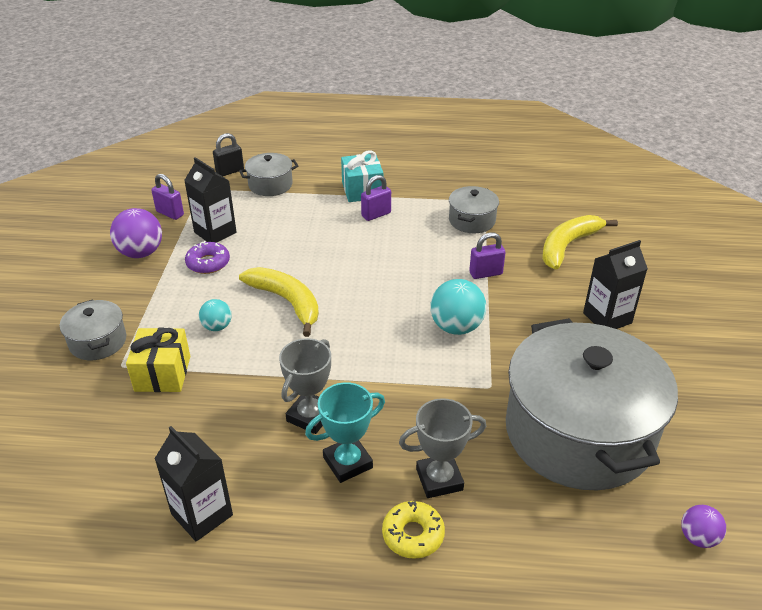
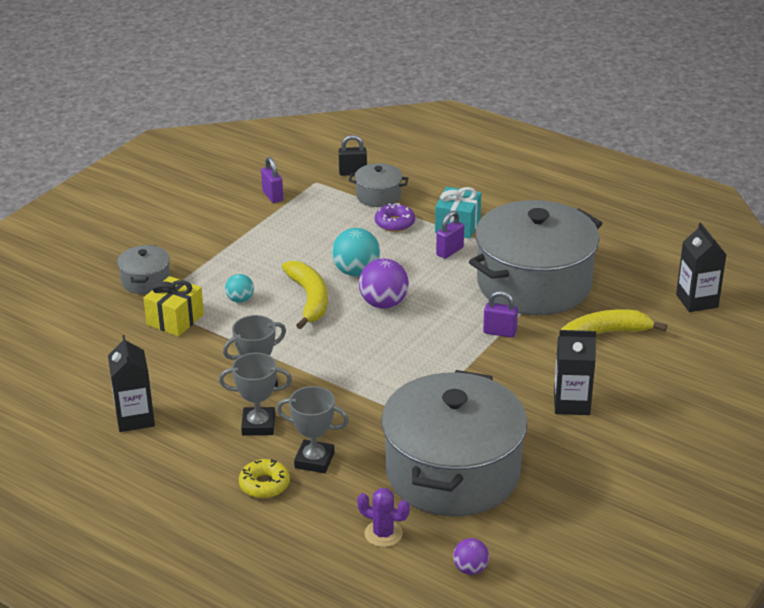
camera: 30 degrees right, 5 degrees down
(141, 253) = (225, 222): purple ball -> purple ball (383, 303)
(208, 263) = (271, 248): purple donut -> purple donut (394, 223)
(215, 232) = (297, 224): black carton -> black carton (697, 301)
(347, 462) = (258, 425): turquoise trophy -> grey trophy
(376, 215) = (449, 251): purple padlock -> purple padlock turned 45 degrees counterclockwise
(456, 327) = (430, 365): turquoise ball -> turquoise ball (356, 272)
(472, 220) = (534, 284): grey pot -> grey pot, size x2.33
(582, 537) = (383, 534): none -> purple cactus

